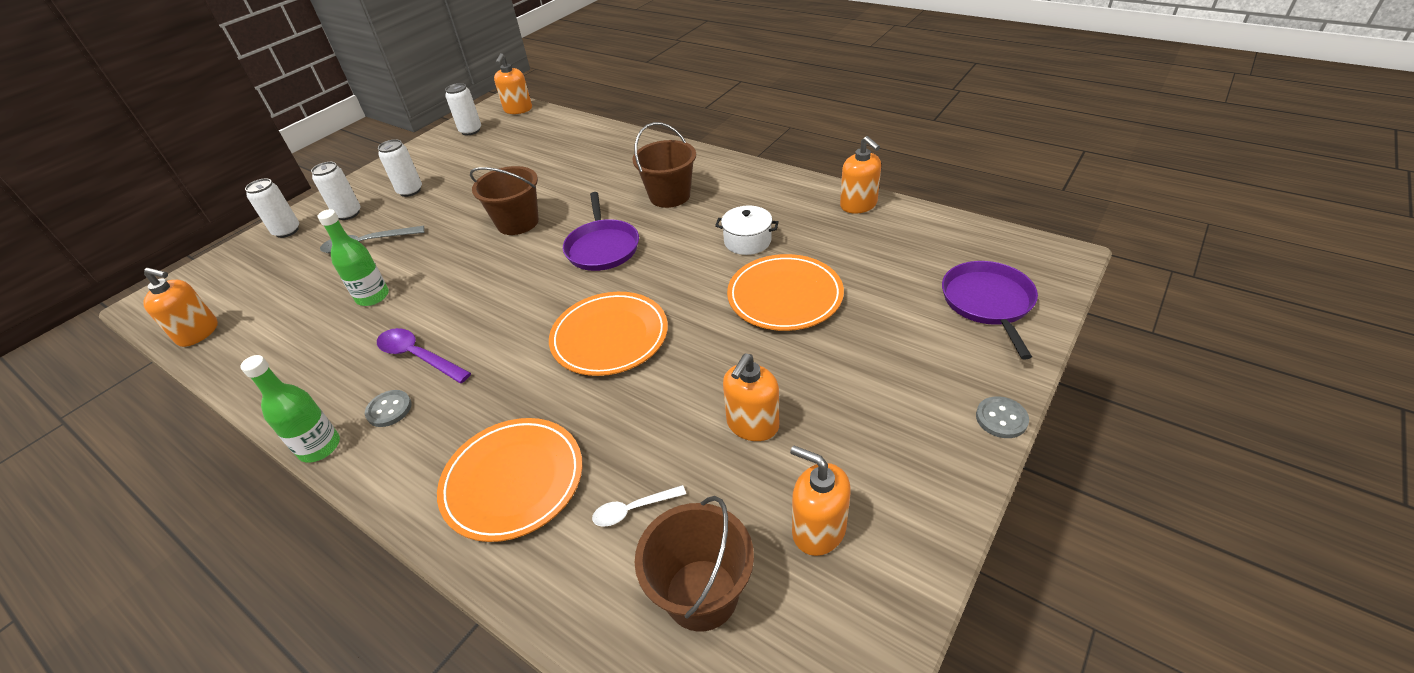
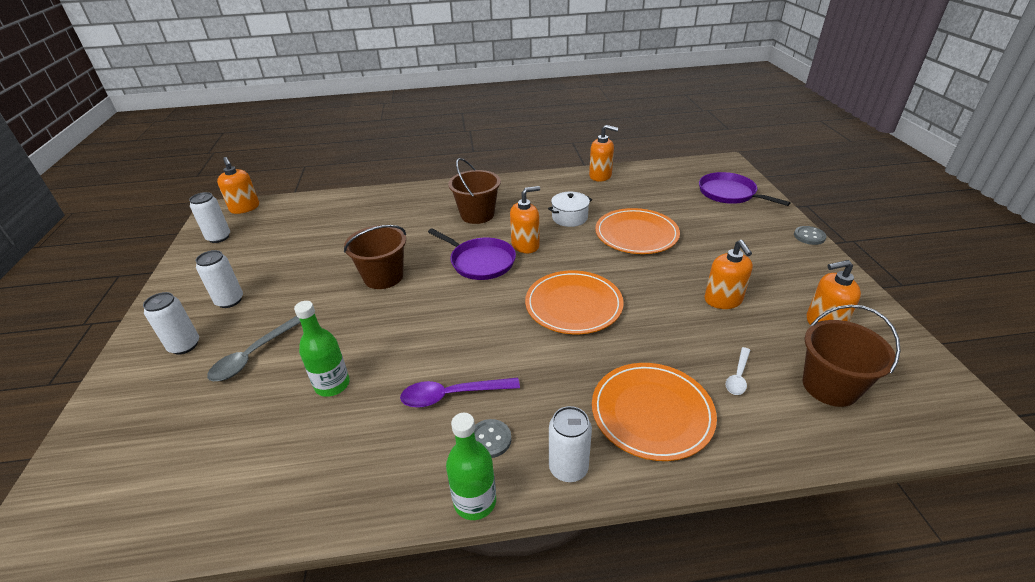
camera: 45 degrees left, 5 degrees down
(198, 333) = (161, 524): orange soap dispenser -> orange soap dispenser (525, 245)
(287, 231) = (124, 392): white can -> white can (568, 468)

